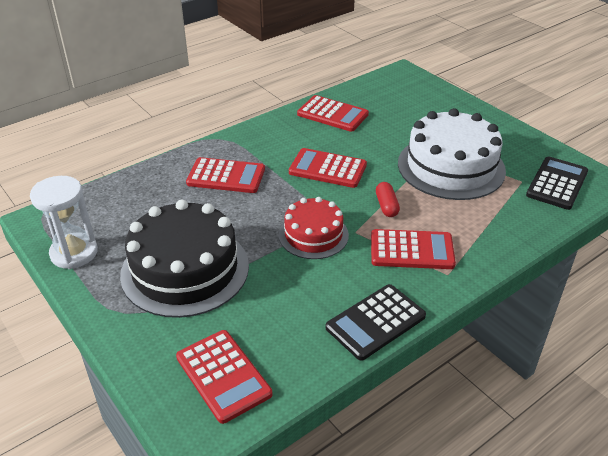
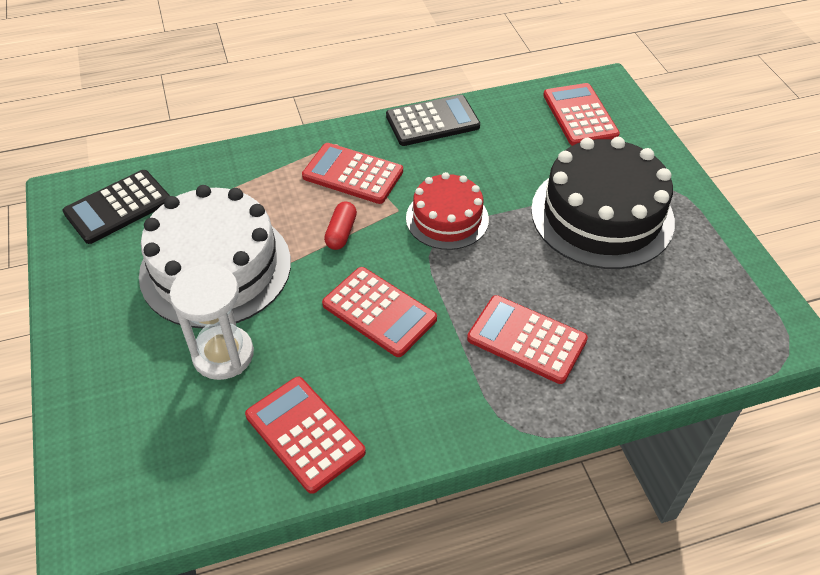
camera: 160 degrees left, 10 degrees up
(74, 253) = (732, 269): white hourglass -> white hourglass (223, 355)

